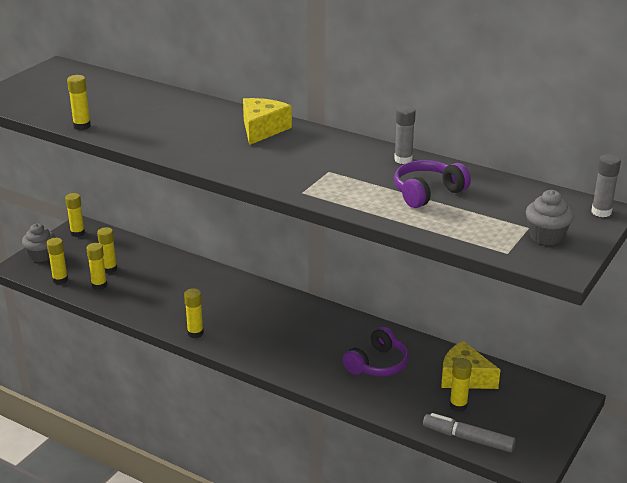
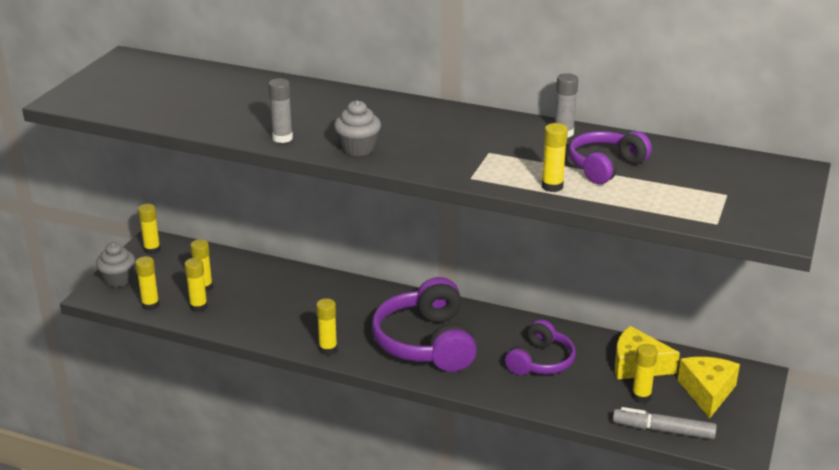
camera: 10 degrees left, 0 degrees up
(82, 126) = (187, 124): yellow glue stick -> yellow glue stick (552, 186)
(262, 129) = (395, 112): yellow cheese -> yellow cheese (707, 392)
(282, 337) = (426, 343): none -> purple headphones
(546, 236) = (749, 202): grey cupcake -> grey cupcake (358, 148)
(601, 212) = (793, 171): grey glue stick -> grey glue stick (282, 138)

